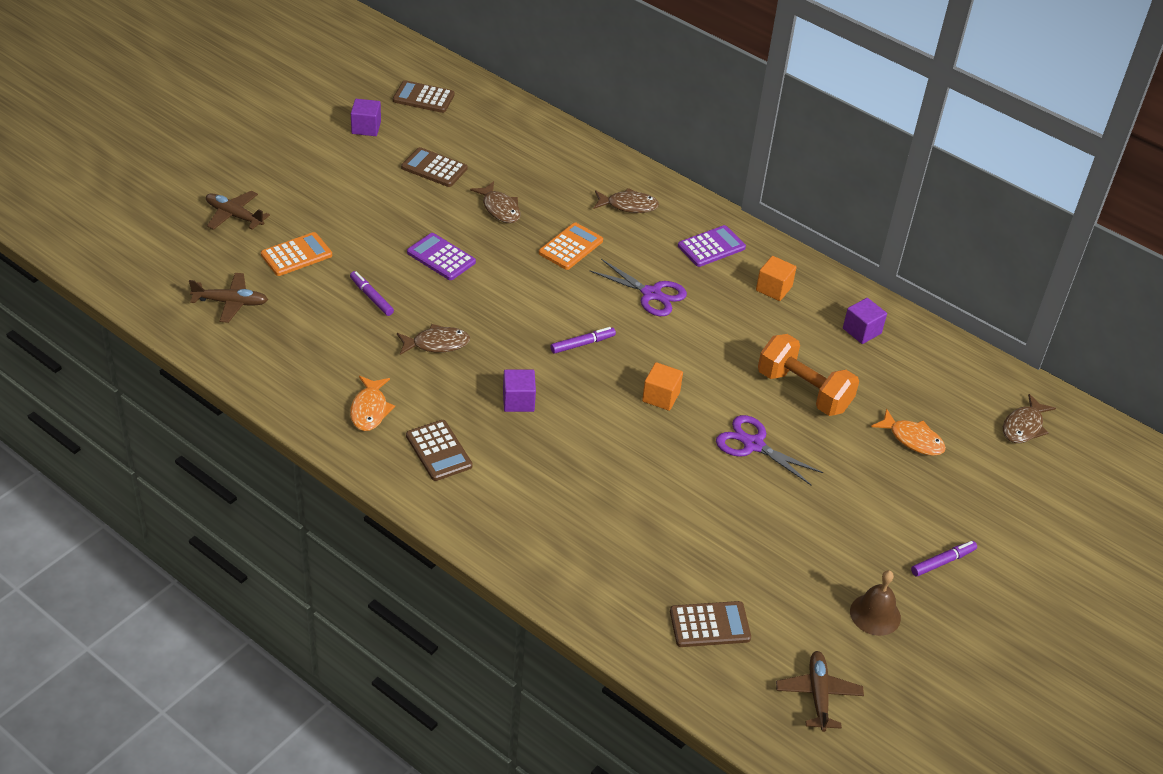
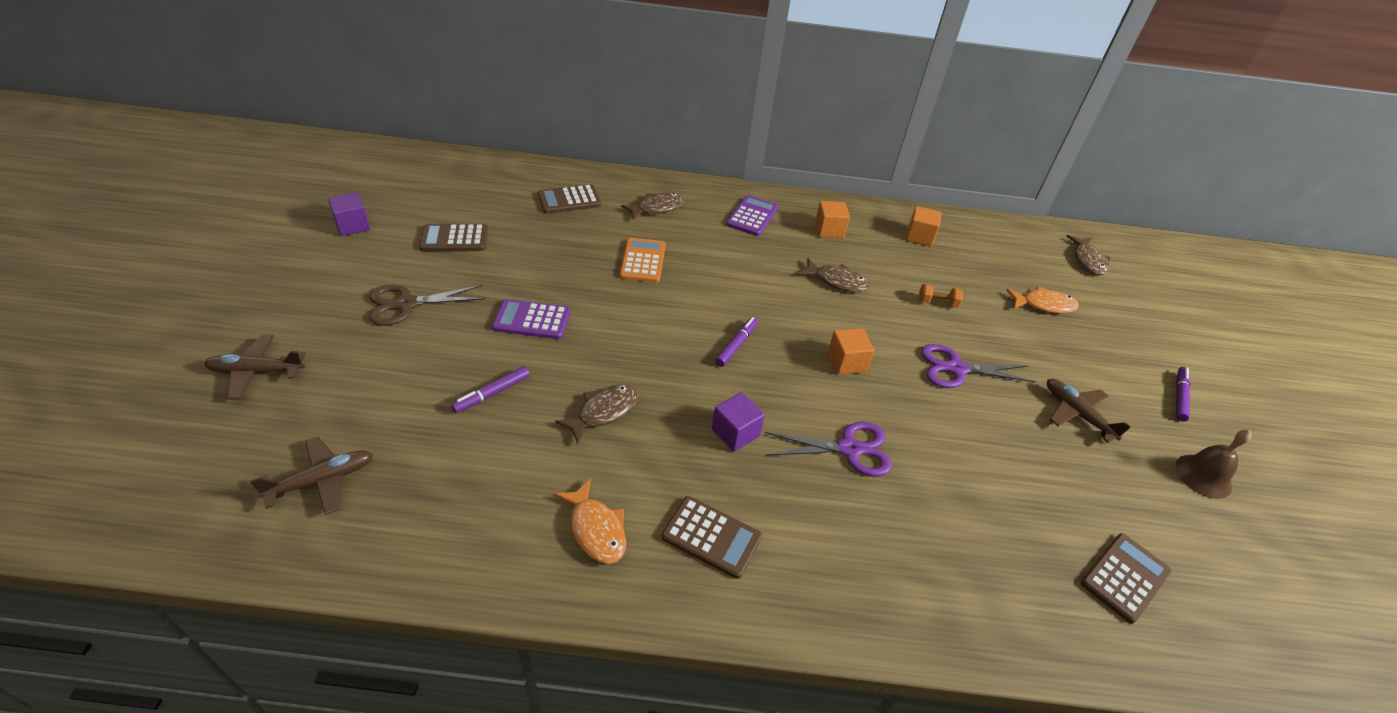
camera: 35 degrees left, 0 degrees up
(296, 255) = (368, 384): orange calculator -> none
(360, 207) = (406, 304): none -> brown scissors
(371, 297) = (492, 394): purple marker -> purple marker turned 60 degrees counterclockwise
(423, 98) = (393, 181): brown calculator -> brown calculator (569, 200)
(500, 208) = (549, 252): brown fish -> brown fish (837, 281)
(651, 294) = (747, 274): purple scissors -> purple scissors (849, 449)
(803, 391) = (937, 303): orange dumbbell -> orange dumbbell, size x0.43
(818, 694) = (1270, 592): brown plane -> brown plane (1076, 414)
(862, 331) = (919, 237): purple cube -> orange cube

